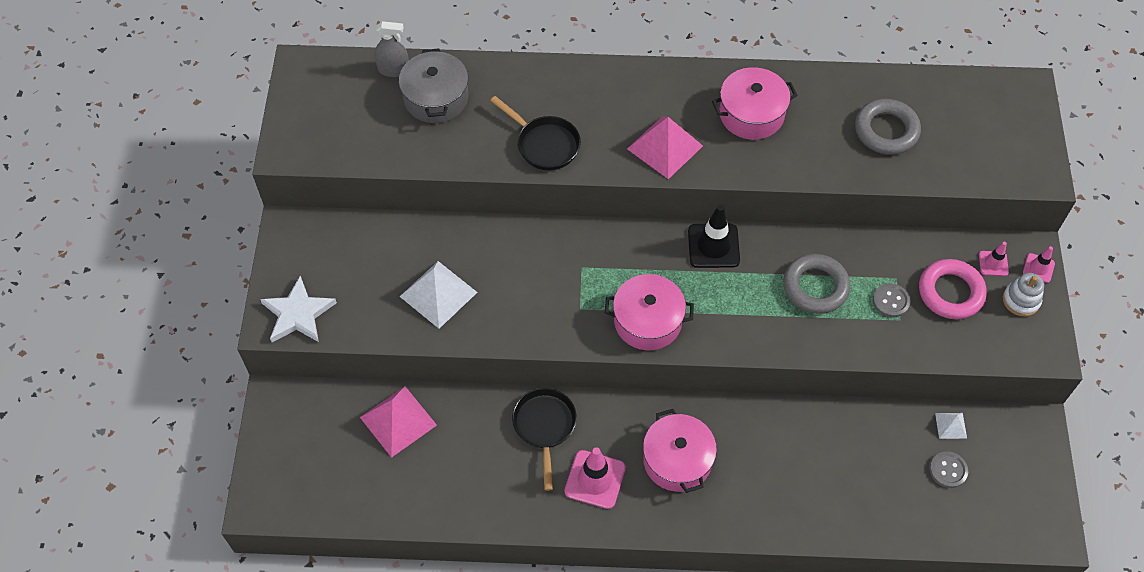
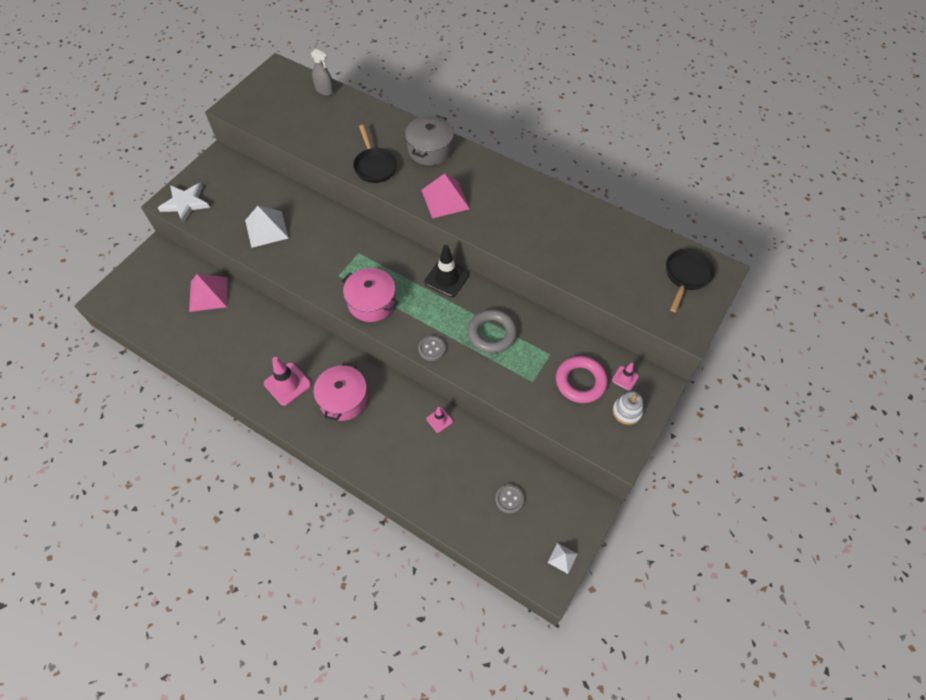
camera: 30 degrees right, 0 degrees up
(436, 98) = (335, 115): grey pot -> grey pot (430, 149)
(544, 427) = (283, 339): black pan -> black pan (686, 276)
(751, 114) = (515, 204): pink pot -> none
(886, 130) = (597, 253): grey ring -> none
(891, 301) = (535, 367): grey button -> grey button (432, 349)
(951, 425) = (533, 472): white pyramid -> white pyramid (562, 558)
(1038, 268) = (655, 397): pink traffic cone -> pink traffic cone (439, 420)

